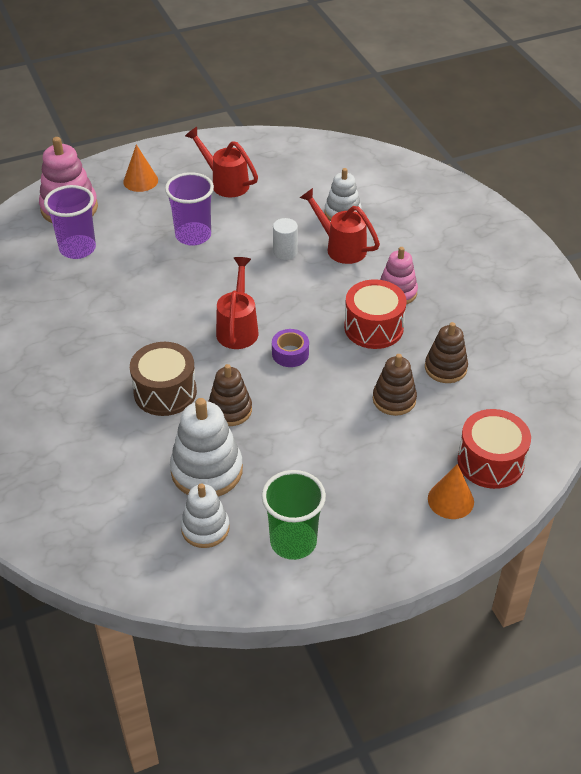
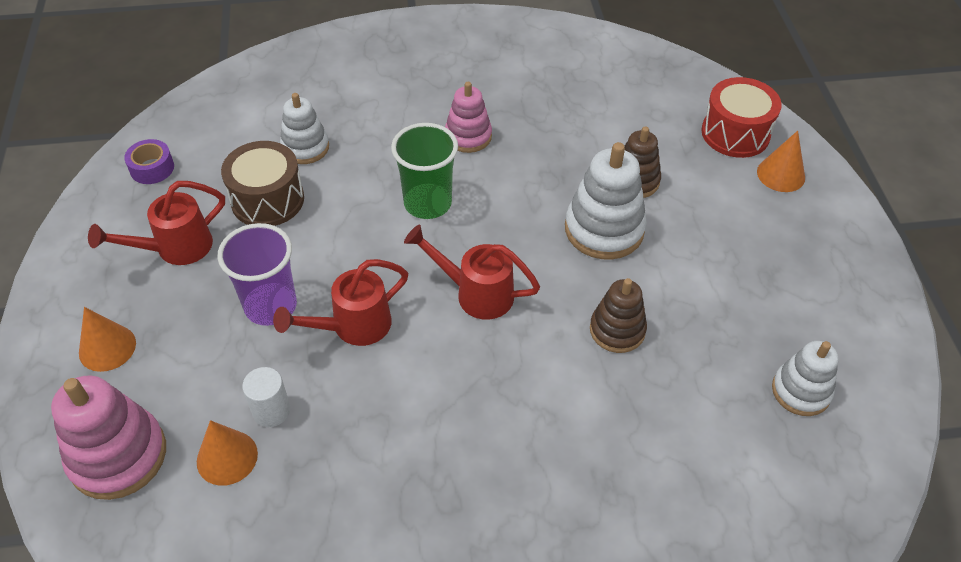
camera: 75 degrees left, 5 degrees up
(77, 249) = (227, 457): purple cup -> orange cone
(165, 392) = (569, 393): brown drum -> brown drum (267, 200)
(207, 470) = (711, 373): white stacking toy -> white stacking toy (604, 229)
(285, 252) = (352, 217): white cylinder -> white cylinder (271, 411)
(290, 353) = (537, 252): purple tape -> purple tape (152, 168)
(293, 542) = (826, 312): green cup -> green cup (427, 203)
(340, 247) = (368, 164): red watering can -> red watering can (352, 327)
(373, 327) = (518, 169): red drum -> none
(445, 368) = (599, 130): brown stacking toy -> none

